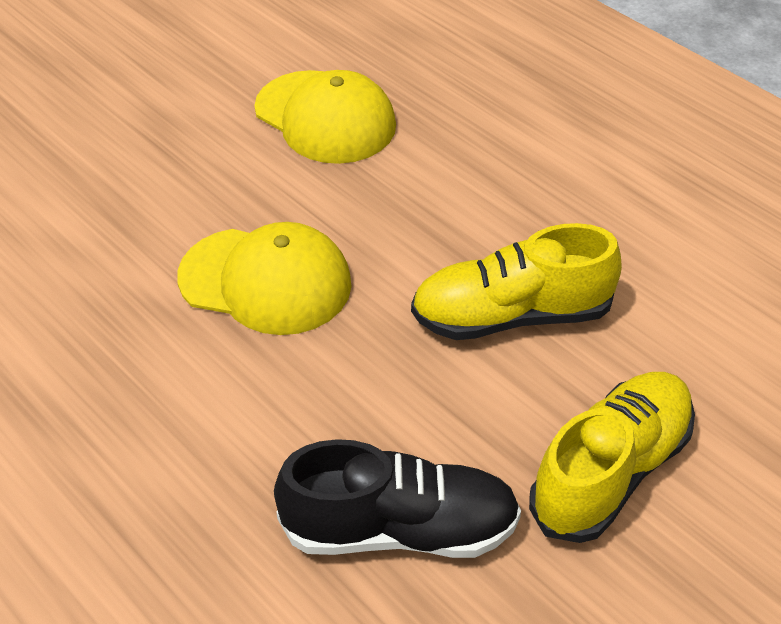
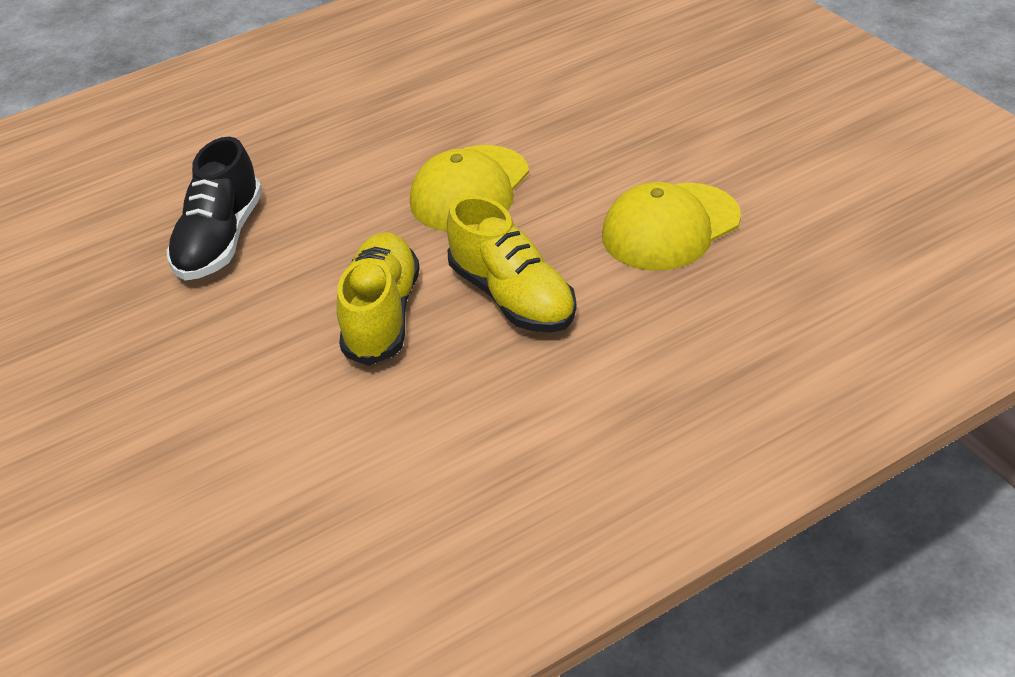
camera: 105 degrees right, 5 degrees down
(611, 471) = (210, 347): yellow shoe -> yellow shoe (512, 297)

